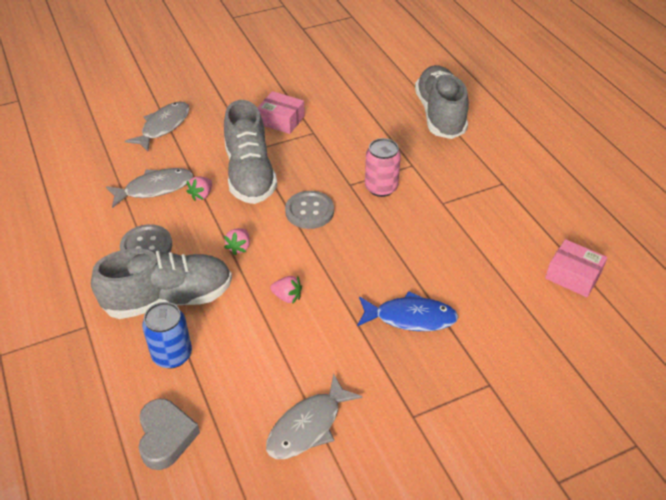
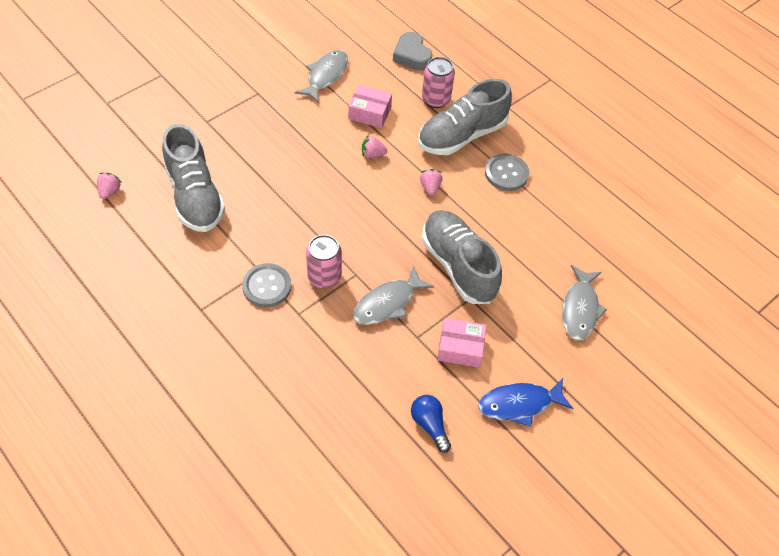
camera: 160 degrees right, 10 degrees up
(155, 188) = (537, 230): grey fish -> grey fish (388, 303)
(172, 355) = (436, 99): blue can -> pink can
(201, 195) = (490, 232): pink strawberry -> pink strawberry (110, 191)
(309, 211) = (384, 235): grey button -> grey button (267, 286)
(328, 84) = (430, 425): none -> blue light bulb
(410, 317) = (271, 156): blue fish -> blue fish (519, 404)
(440, 115) = (280, 401): grey shoe -> grey shoe (195, 196)
(573, 276) = (137, 218): pink box -> pink box (369, 113)

